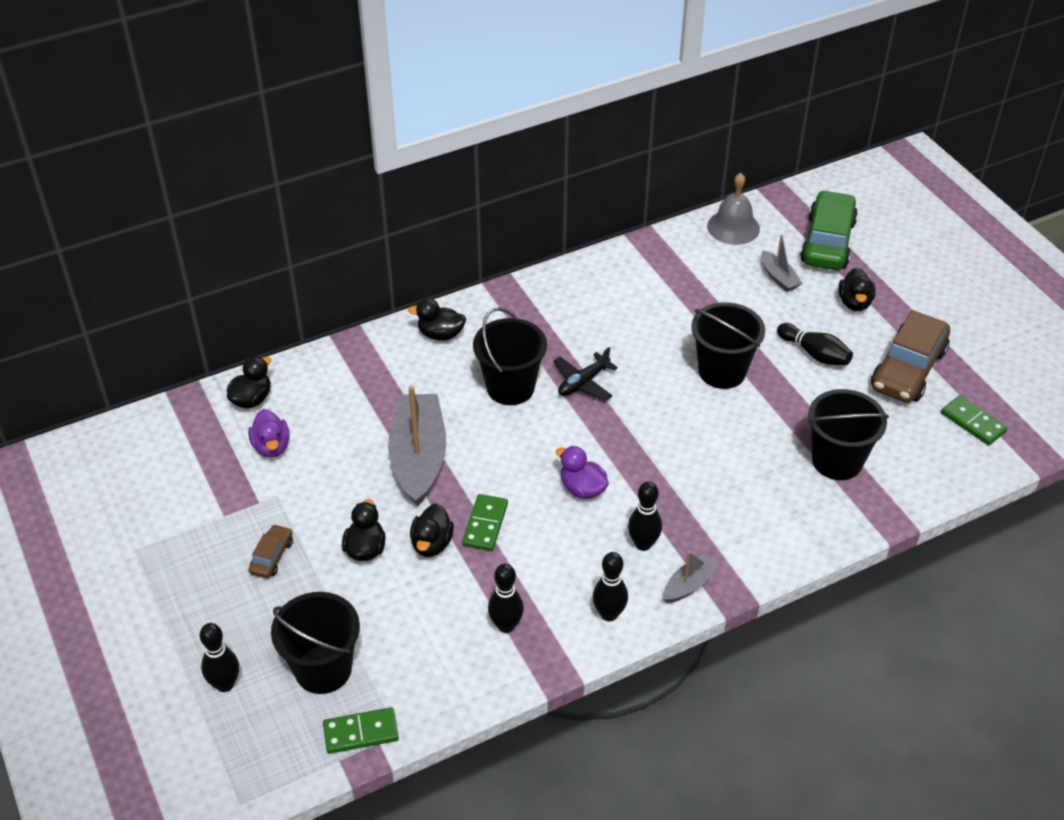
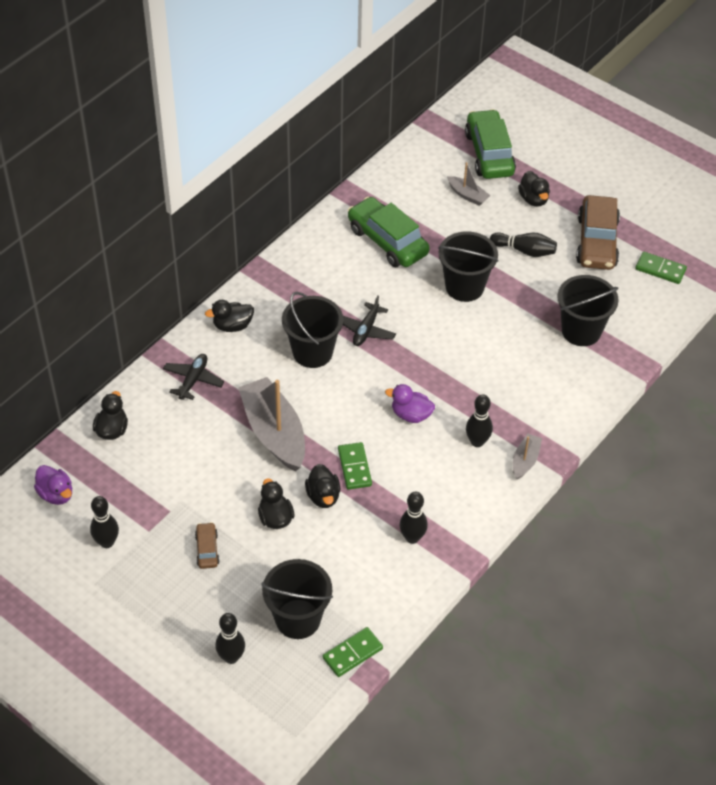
camera: 25 degrees left, 5 degrees up
(271, 447) = (153, 463): purple duck -> purple duck (56, 494)
(366, 376) = (193, 380): none -> black plane
(609, 614) = (480, 502): black bowling pin -> black bowling pin (107, 542)
(660, 299) = (387, 241): none -> green car
(733, 227) = (412, 162): grey bell -> none

